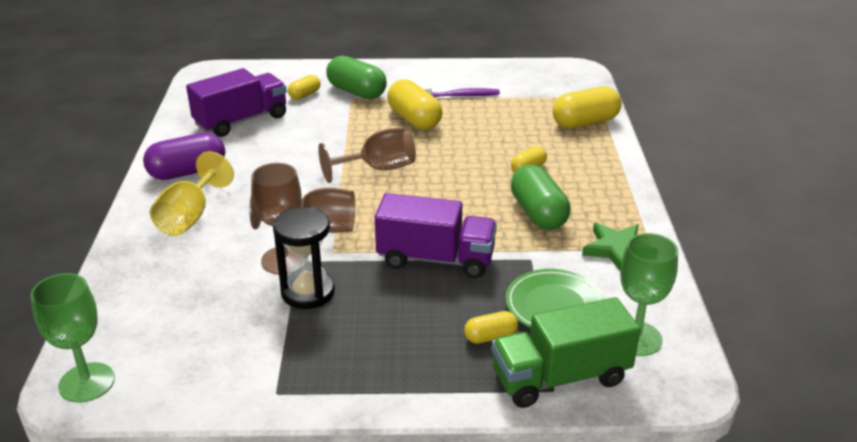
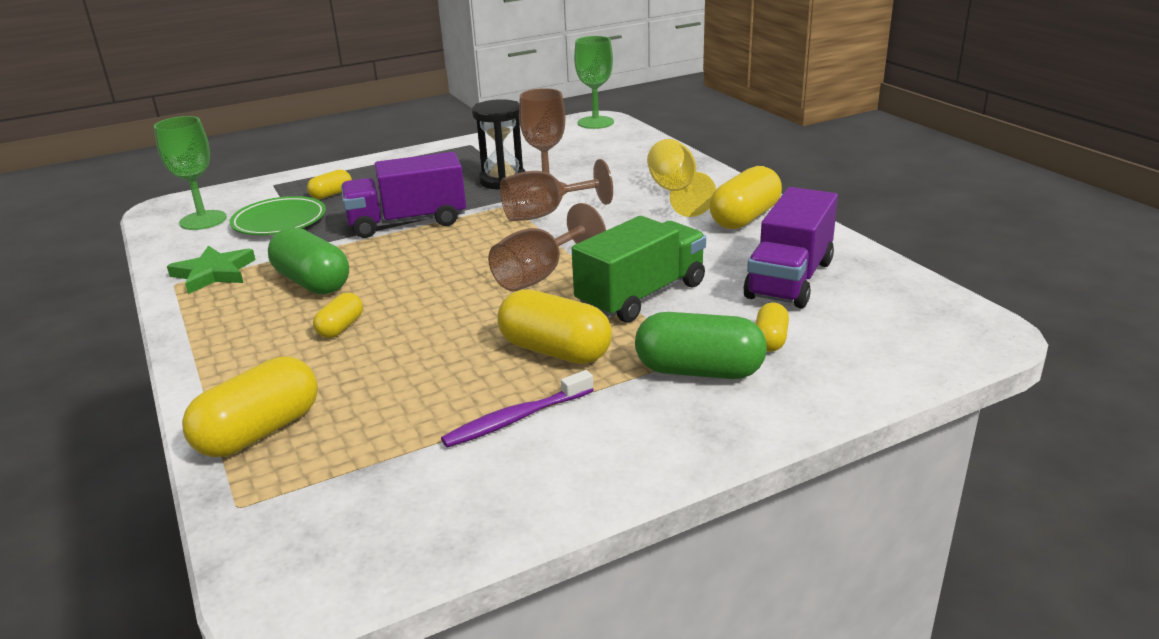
camera: 155 degrees right, 5 degrees down
(187, 172) = (745, 218): purple capsule -> yellow capsule
(560, 377) = (268, 190): green truck -> green truck (641, 296)

